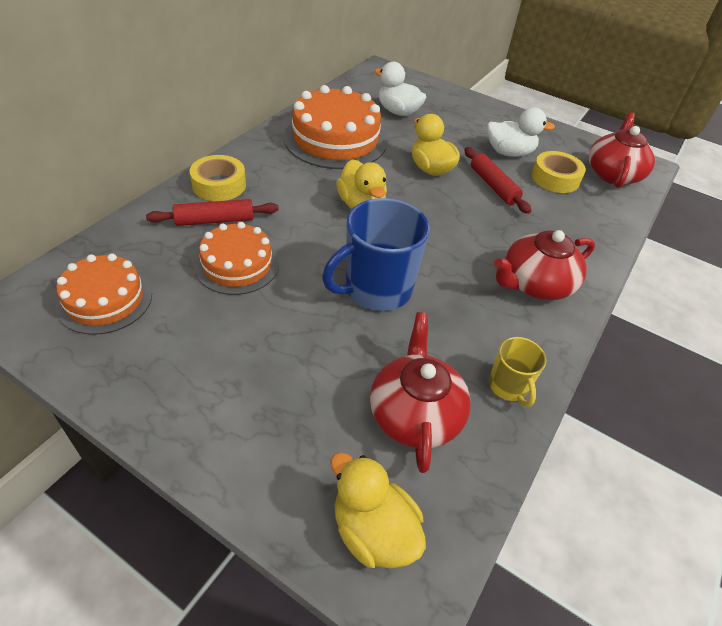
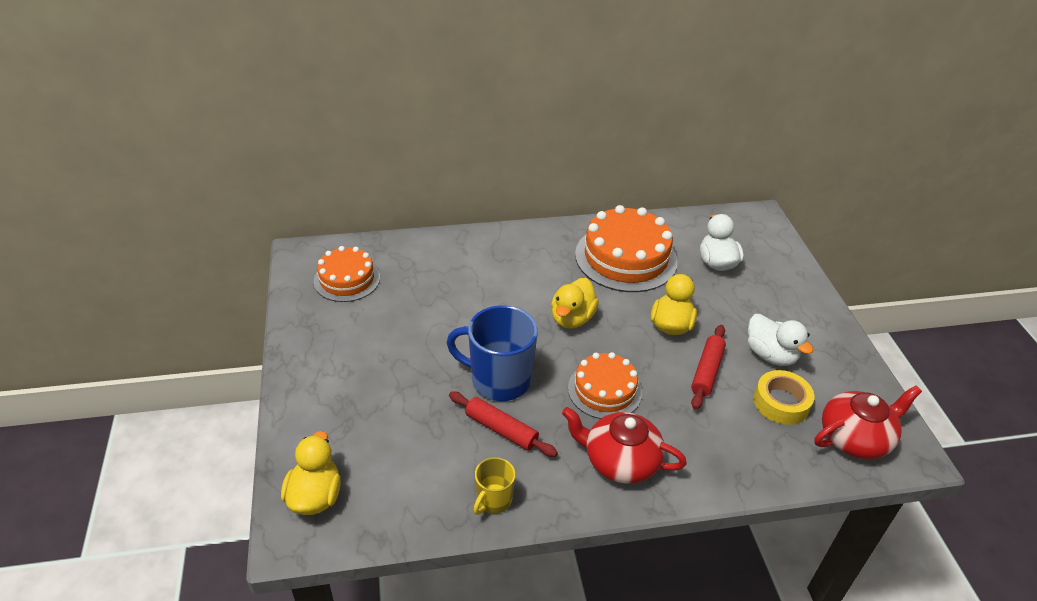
camera: 50 degrees right, 5 degrees down
(215, 220) = (461, 268): red rolling pin -> red rolling pin (501, 429)
(219, 185) = (495, 246): yellow tape -> none
(237, 264) = (437, 305): orange cake -> orange cake (604, 390)
(415, 413) = (416, 465): red teapot -> none

